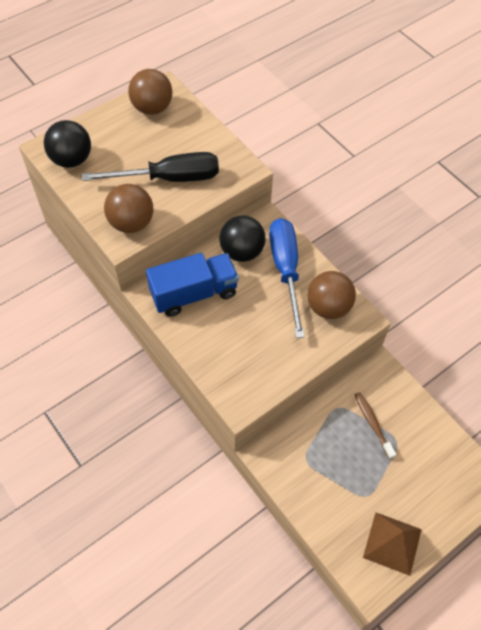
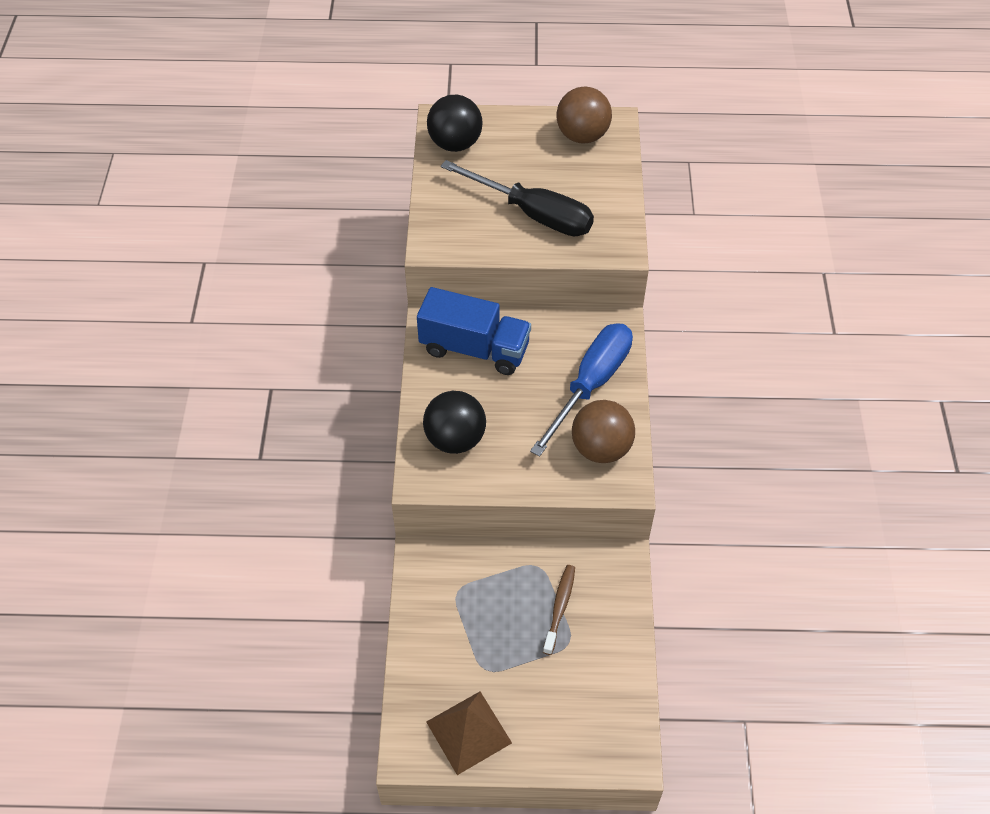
camera: 40 degrees right, 5 degrees down
(131, 223) = (456, 235): brown ball -> none
(242, 252) = (562, 338): black ball -> black ball (455, 439)

